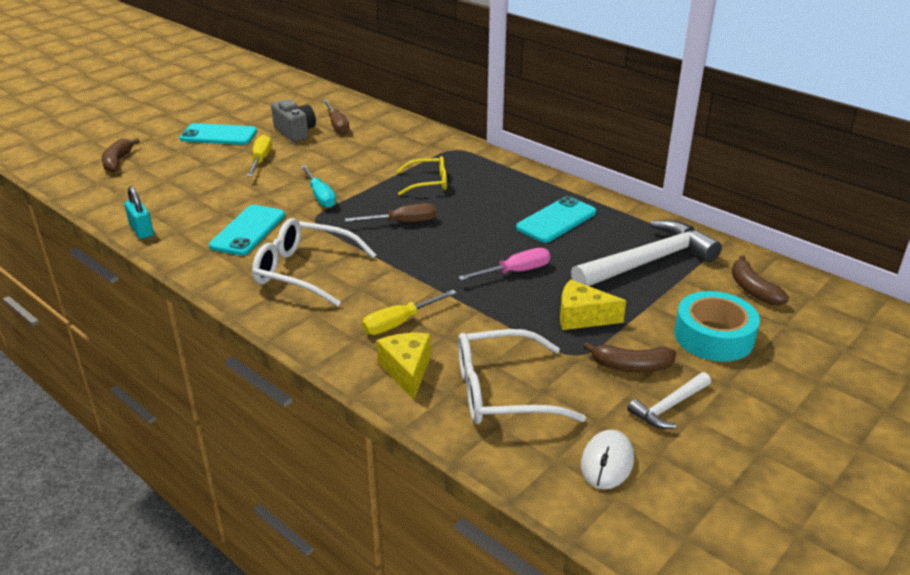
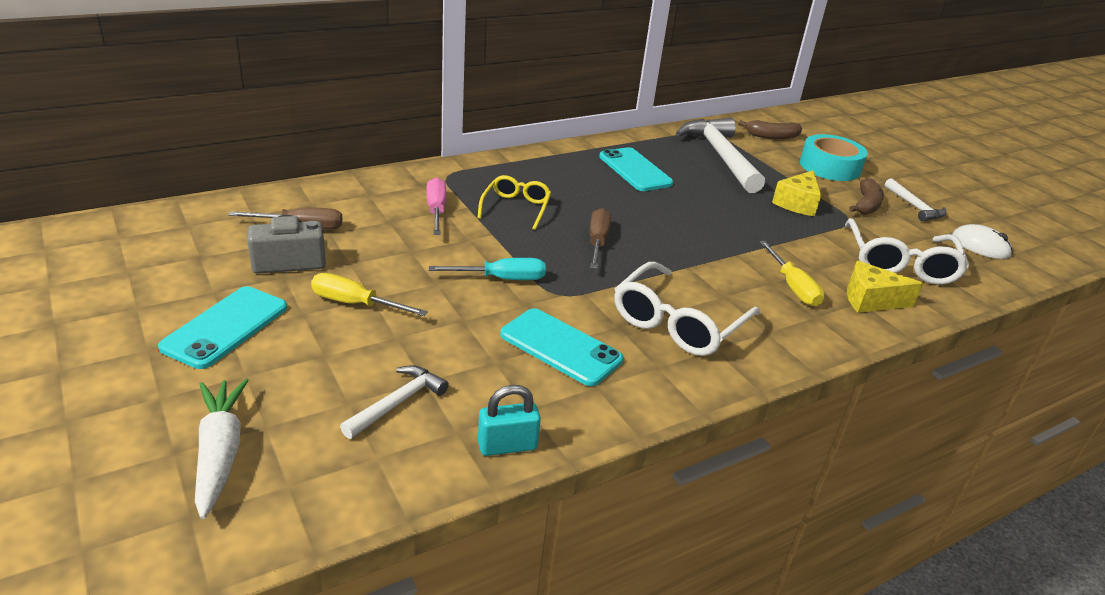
camera: 75 degrees left, 0 degrees up
(118, 161) = (220, 452): brown banana -> white carrot
(169, 193) = (398, 403): none -> white hammer
(515, 272) = (718, 211): pink screwdriver -> pink screwdriver (436, 210)

